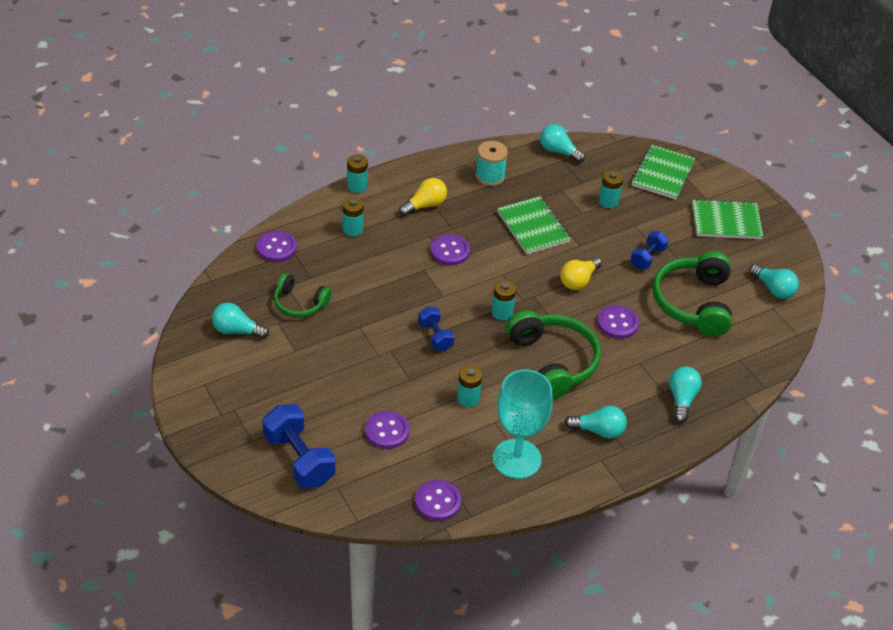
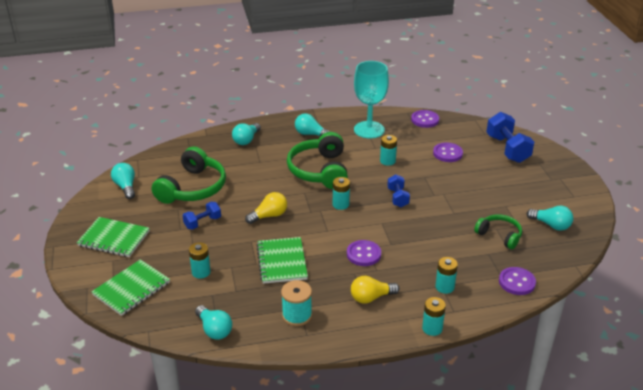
camera: 160 degrees left, 10 degrees down
(617, 323) = (258, 185): purple button -> none

